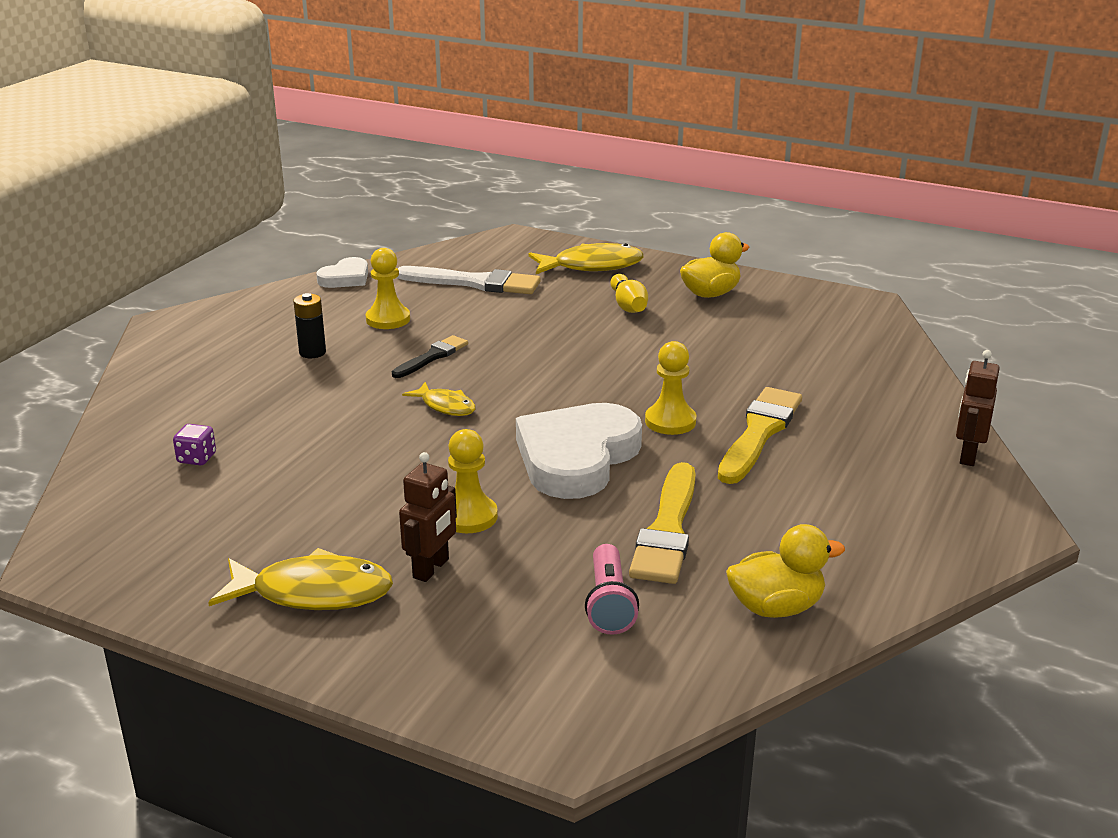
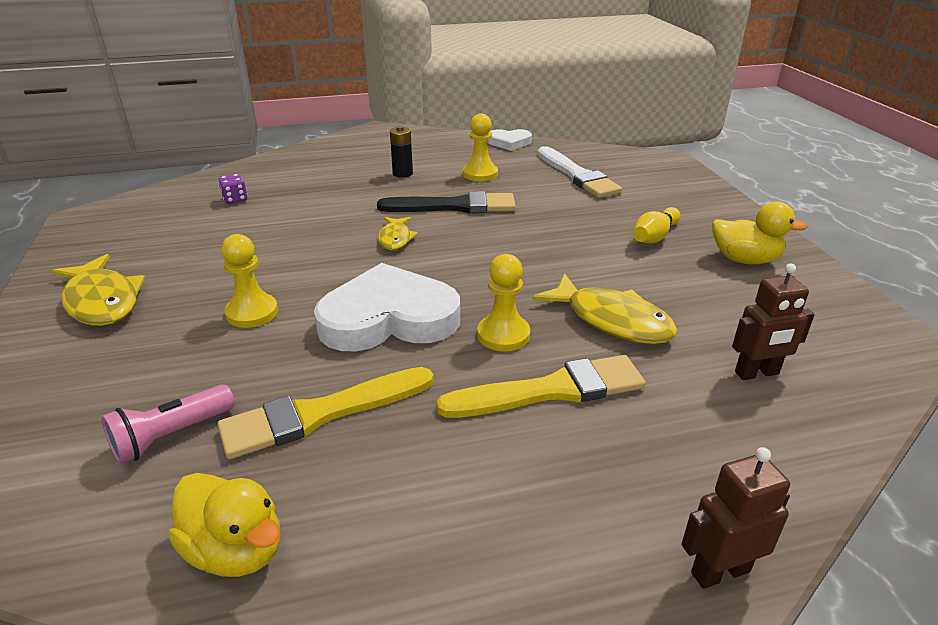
camera: 50 degrees right, 5 degrees up
(431, 569) = (166, 330): brown robot -> brown robot (757, 373)
(432, 357) = (454, 206): black brush -> black brush, size x1.69
(591, 266) = (684, 199): yellow fish -> yellow fish (612, 320)

